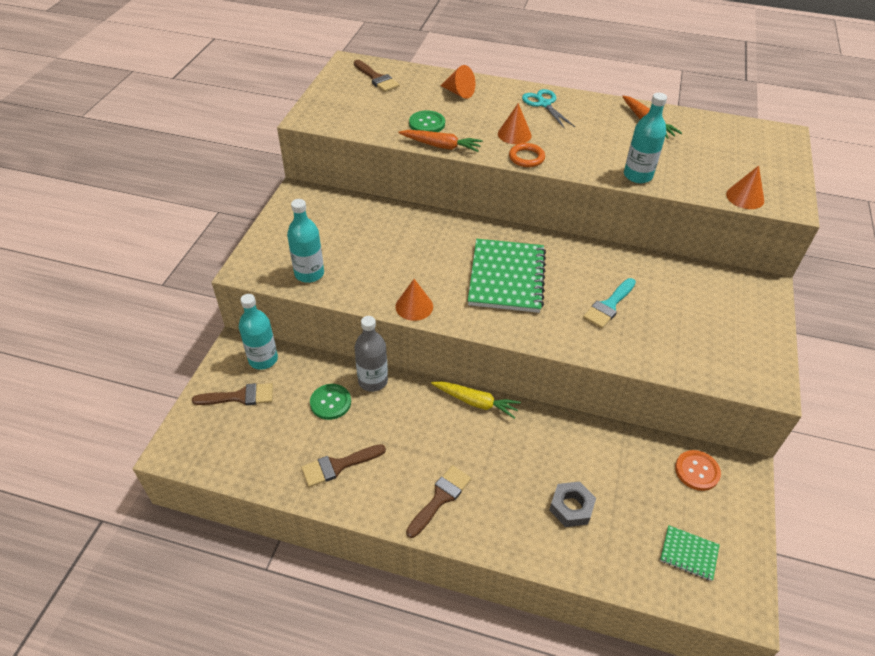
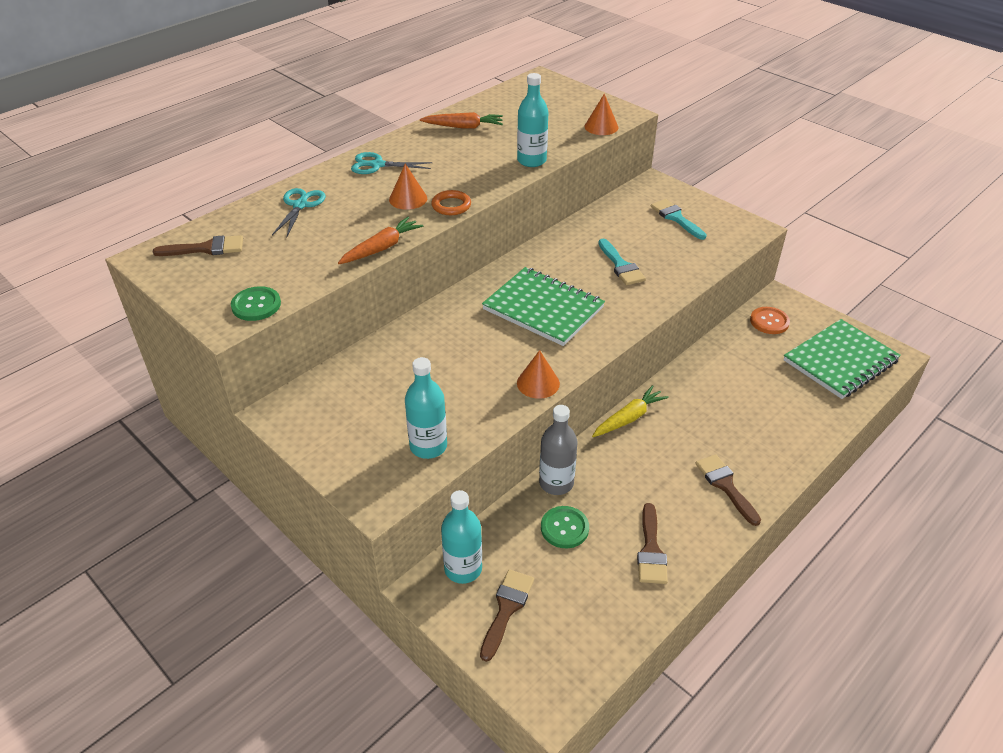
camera: 60 degrees left, 5 degrees down
(427, 123) = (333, 243): green button -> green button (256, 305)
(459, 92) = (300, 205): orange cone -> turquoise scissors
(571, 507) = (772, 405): grey nut -> none
(688, 554) = (840, 361): green notebook -> green notebook, size x2.11
(723, 320) = (676, 218): none -> turquoise brush

